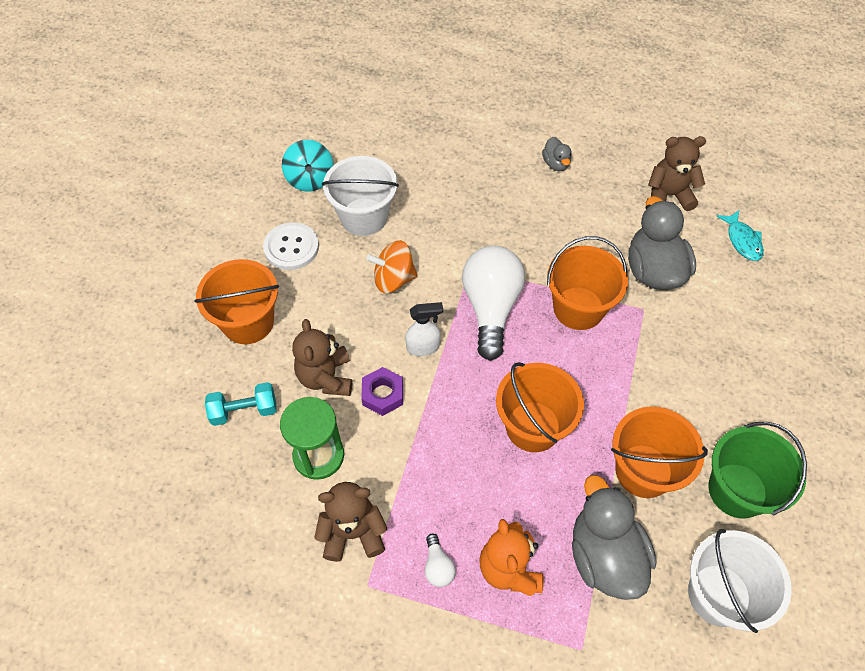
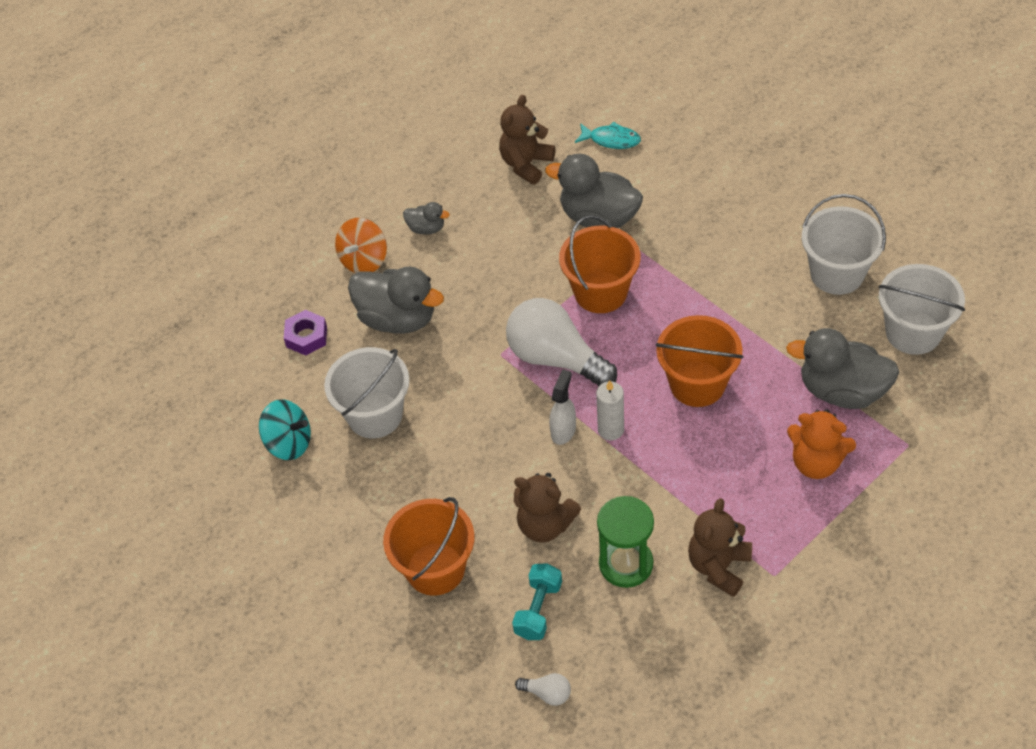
camera: 55 degrees left, 5 degrees down
(291, 247) = (368, 495): white button -> none
(383, 394) = (593, 485): purple nut -> purple nut (306, 337)
(393, 279) = (469, 422): orange spinning top -> orange spinning top (364, 260)
(438, 566) = (786, 514): white light bulb -> white light bulb (547, 693)
(445, 381) = (611, 430): none -> white candle
(459, 188) = (398, 318): none -> grey duck
(643, 470) = (784, 326): orange bucket -> none
(737, 490) = (837, 273): green bucket -> white bucket

